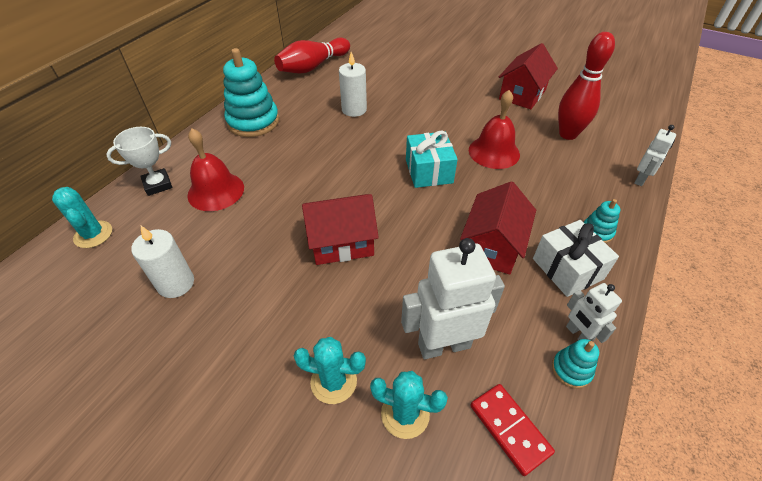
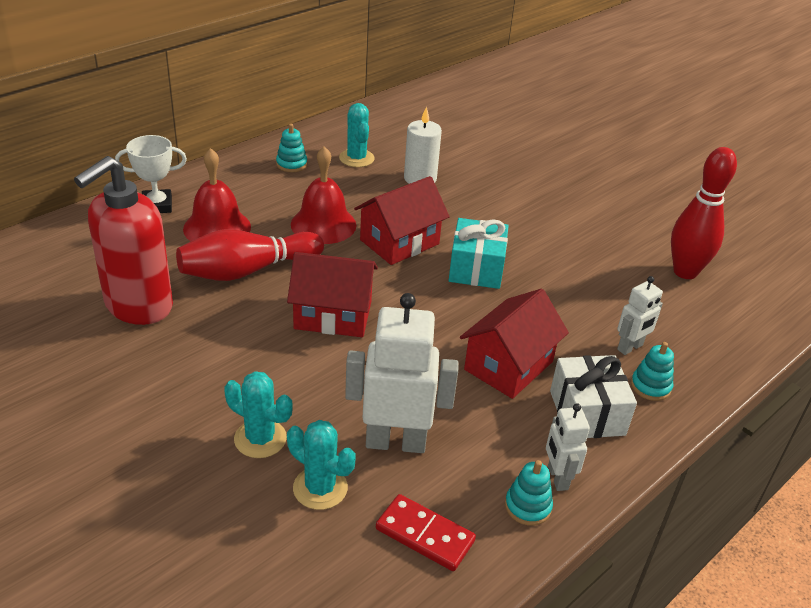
camera: 15 degrees right, 10 degrees down
(93, 234) = (72, 238): turquoise cactus -> turquoise cactus (356, 158)
(176, 283) = (138, 306): white candle -> red soap dispenser
(253, 122) = (291, 164): turquoise stacking toy -> turquoise stacking toy, size x0.47
(313, 67) = (394, 117): red bowling pin -> red bowling pin (247, 271)
(494, 152) = (572, 268): red bell -> red bell (323, 224)
(510, 429) = (425, 535): red domino -> red domino turned 45 degrees counterclockwise
(522, 94) = (653, 211): red house -> red house (399, 242)
(640, 179) = (750, 346): white robot -> white robot (630, 347)

